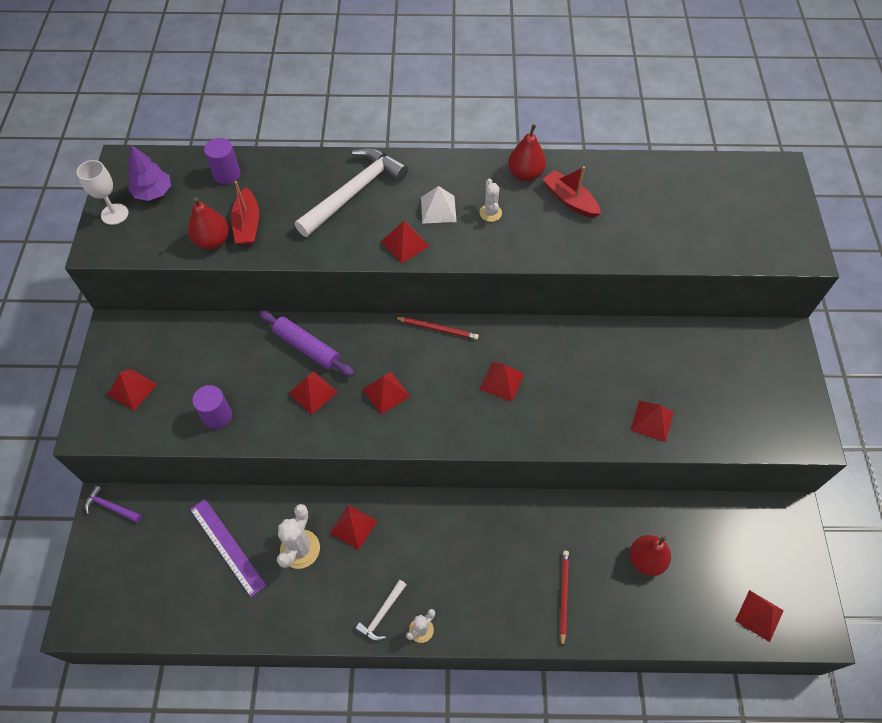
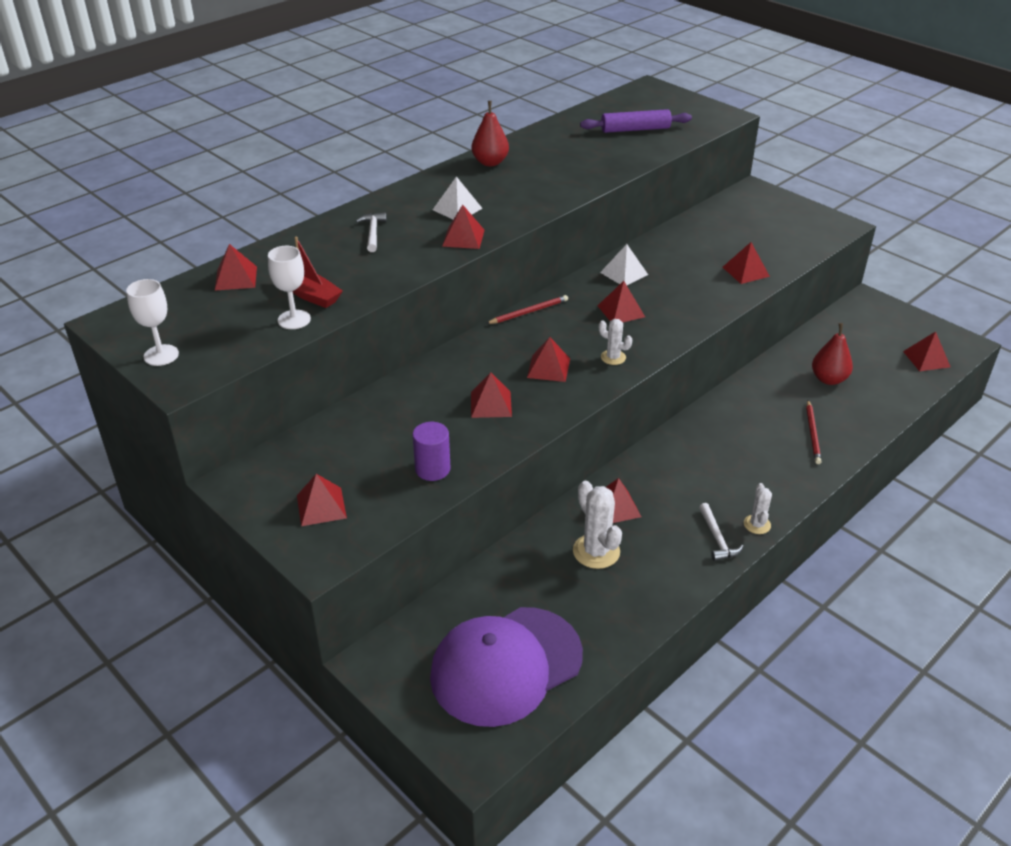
camera: 45 degrees left, 20 degrees down
(111, 507) = (381, 657): purple hammer -> none
(153, 192) = (179, 323): purple tree -> none
(158, 578) = (506, 665): none -> purple cap
(213, 241) = (294, 319): red pear -> white goblet
(227, 174) = (236, 278): purple cylinder -> red pyramid
(227, 546) = (534, 597): purple ruler -> none
(307, 348) = (442, 383): purple rolling pin -> purple rolling pin (635, 129)
(354, 192) = (373, 233): white hammer -> white hammer, size x0.47
(490, 213) = (499, 192): white cactus -> white cactus (613, 357)
(552, 346) = (624, 273): none -> white pyramid
(563, 596) = (812, 434): red pencil -> red pencil turned 135 degrees counterclockwise
(570, 200) = (544, 160): red boat -> none

